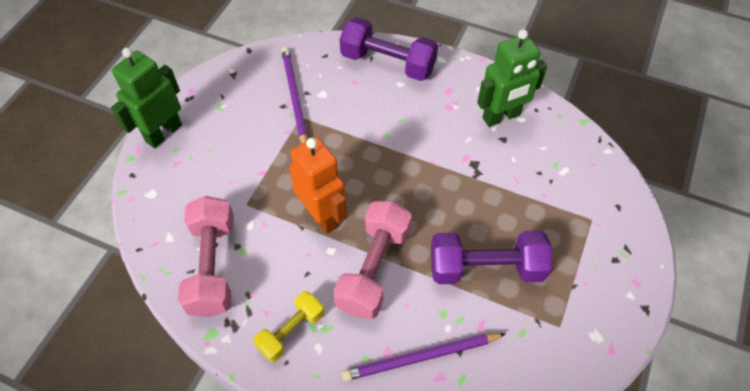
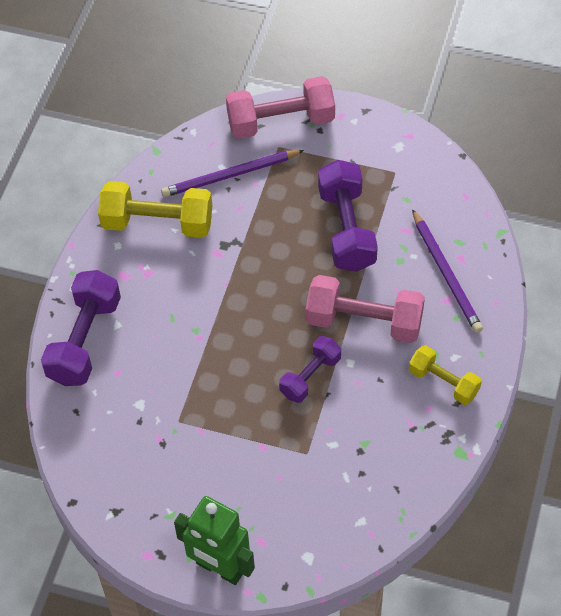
camera: 95 degrees left, 0 degrees up
(212, 266) = (388, 468): pink dumbbell -> pink dumbbell (281, 122)
(294, 97) = (148, 433): purple pencil -> purple pencil (230, 175)
(322, 216) = (310, 376): orange robot -> purple dumbbell
(501, 117) = (158, 223): green robot -> yellow dumbbell

